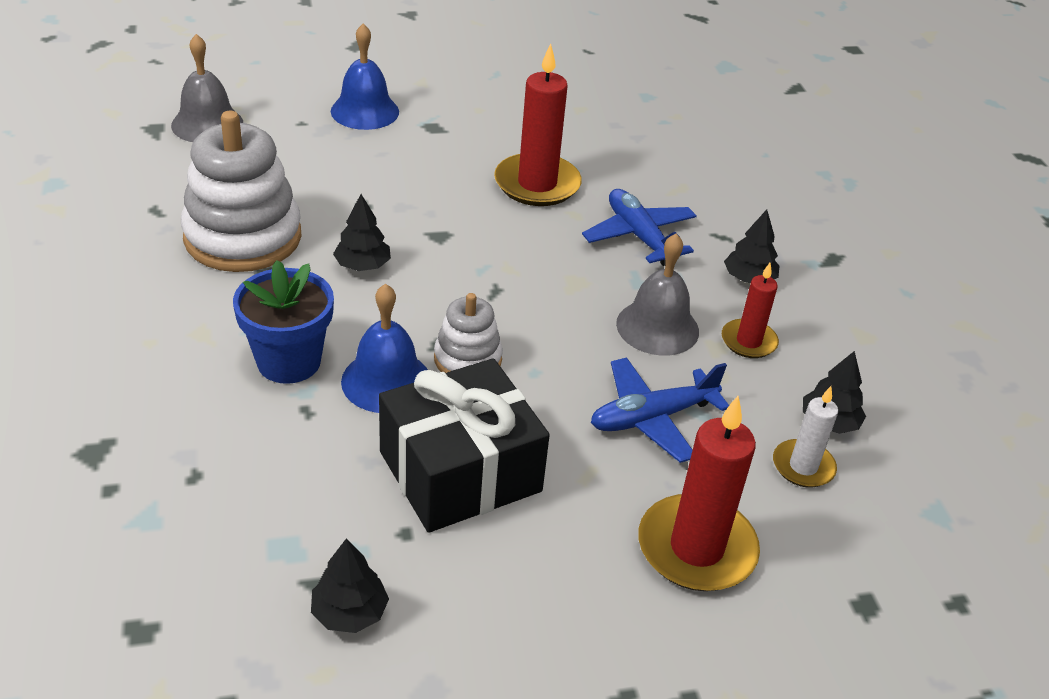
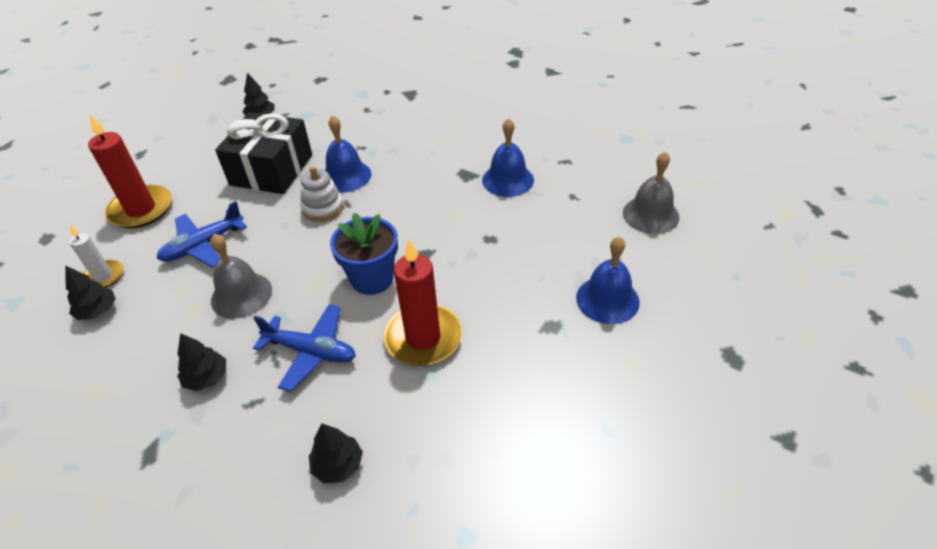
camera: 140 degrees right, 5 degrees up
(243, 237) = (508, 180): white stacking toy -> blue bell
(289, 361) = (396, 155): blue flower pot -> blue flower pot (372, 279)
(362, 265) = (434, 209): black tree -> black tree (338, 465)
(652, 418) = (203, 245): blue plane -> blue plane turned 150 degrees counterclockwise
(748, 341) = (177, 327): red candle -> none

